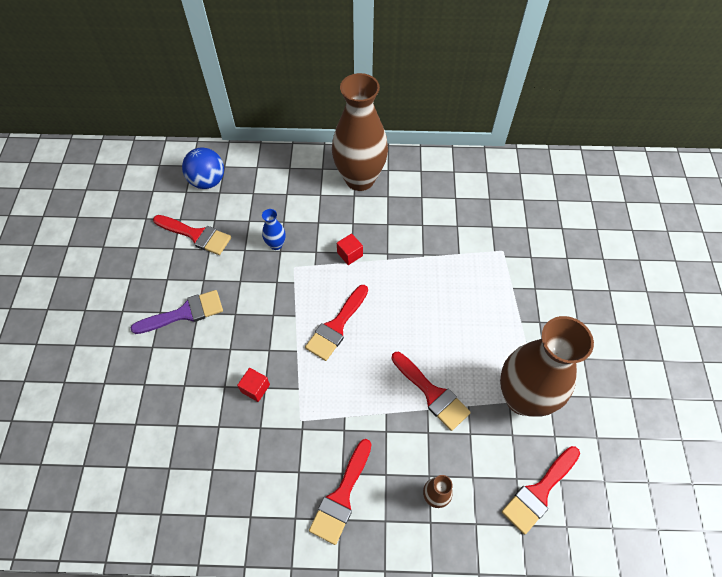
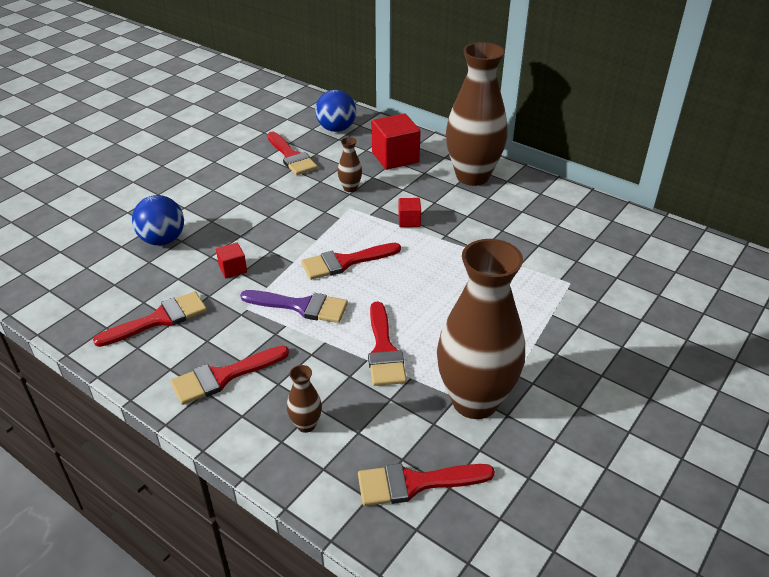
camera: 35 degrees right, 20 degrees down
(167, 395) = (163, 240): none -> blue ball
(185, 313) = (230, 198): purple brush -> purple brush (301, 306)
(242, 477) = (159, 319): none -> red brush
(276, 244) = (350, 188): blue vase -> brown vase
(284, 189) = (395, 157): none -> red cube

